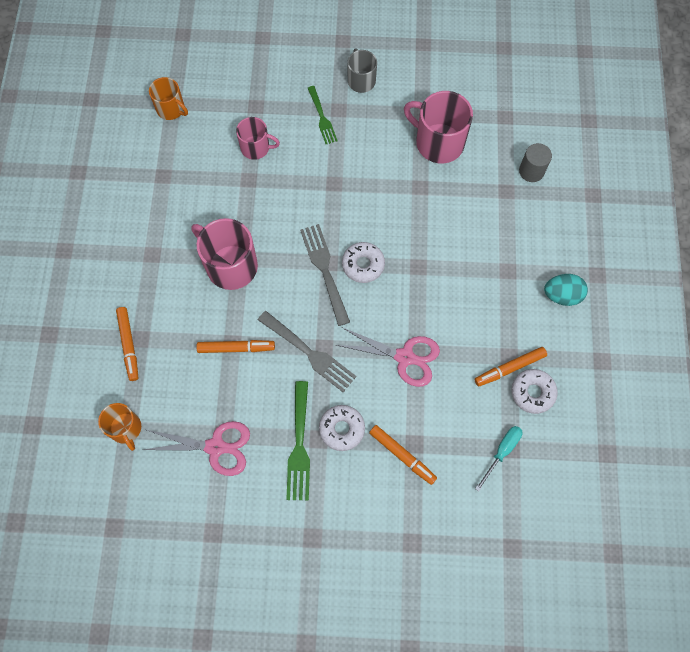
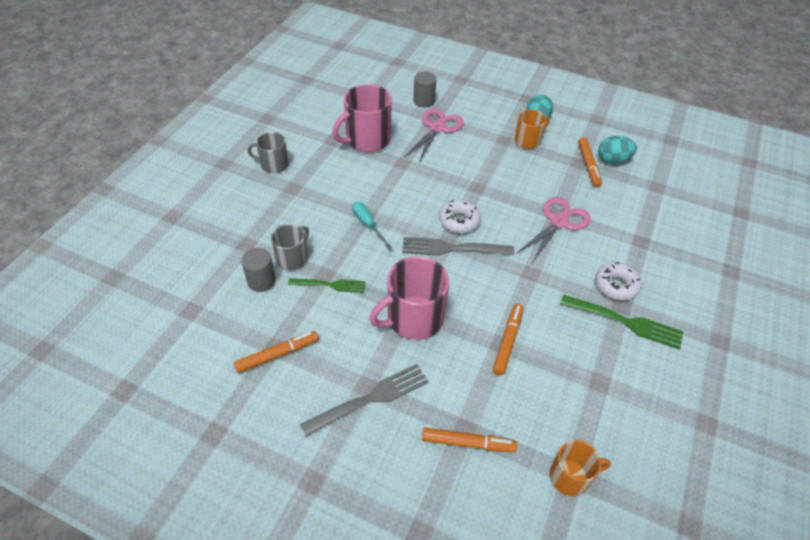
camera: 70 degrees left, 20 degrees down
(171, 109) = (197, 315): orange mug -> orange mug (528, 141)
(215, 447) = (612, 393): pink scissors -> pink scissors (437, 128)
(222, 136) = (261, 281): none -> grey cylinder
(256, 148) = (292, 258): pink mug -> grey mug
(309, 353) = (533, 285): grey fork -> grey fork (370, 399)
(322, 117) = (293, 201): green fork -> green fork (330, 285)
(402, 455) = (650, 252): orange marker -> orange marker (277, 354)
(502, 452) = (659, 192): turquoise screwdriver -> turquoise screwdriver (368, 225)
(532, 392) = (613, 160): white donut -> turquoise egg

